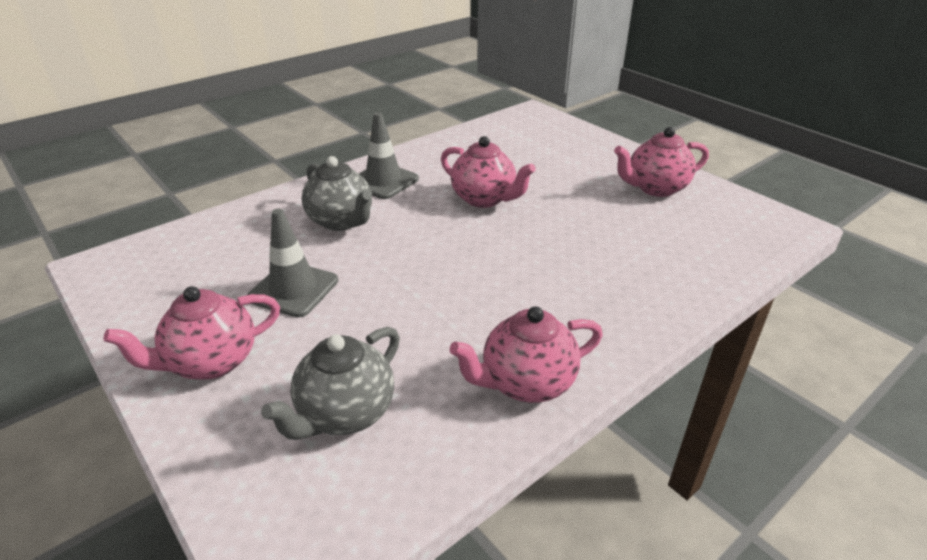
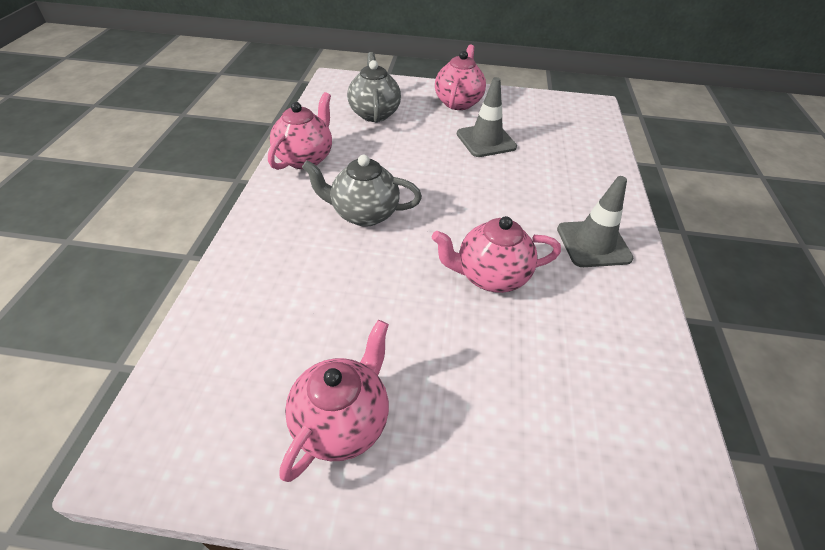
camera: 135 degrees right, 10 degrees up
(341, 221) = (546, 190): grey teapot -> grey teapot (364, 214)

